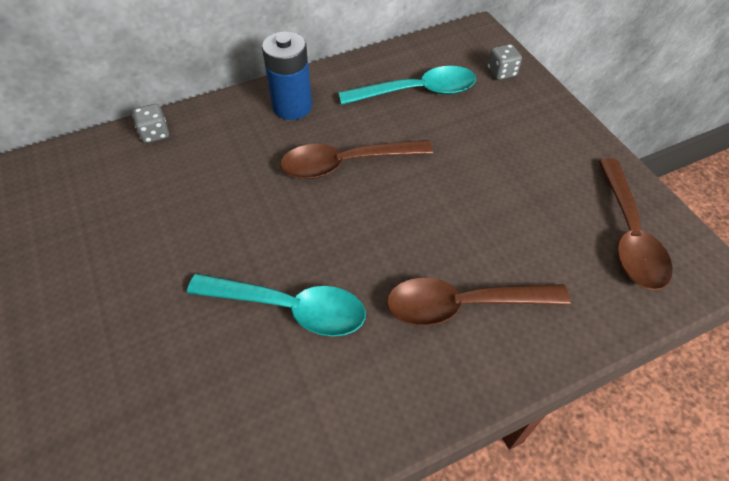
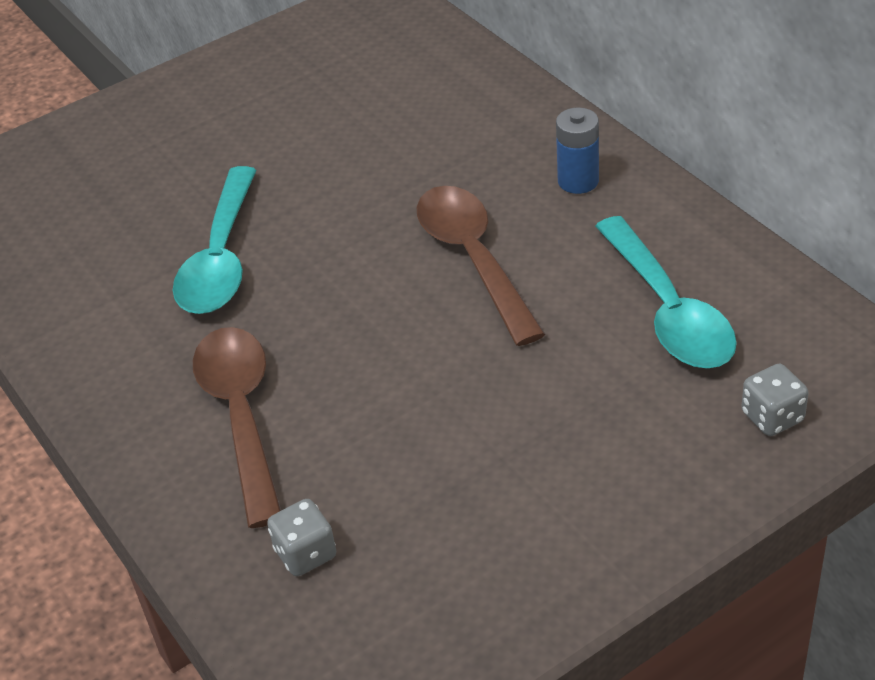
camera: 85 degrees right, 10 degrees down
(155, 134) = (480, 75): grey dice -> grey dice (305, 553)
(292, 106) = (578, 181): blue battery -> blue battery, size x0.65
(629, 235) = (401, 611): brown spoon -> none

